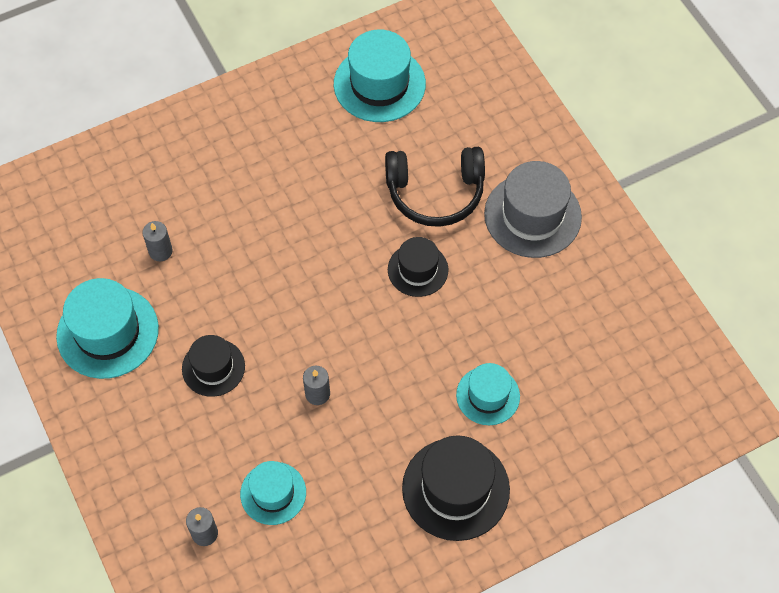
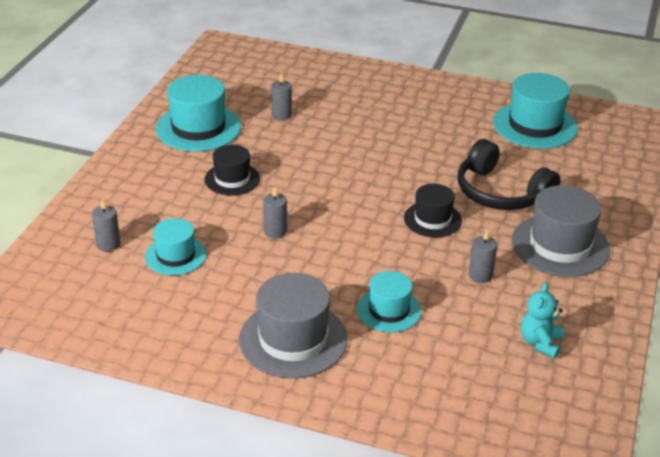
camera: 45 degrees right, 25 degrees down
(455, 489) = (293, 339): black hat -> grey hat
(511, 299) = (480, 275): none -> grey candle
(614, 330) = (540, 343): none -> turquoise teddy bear

